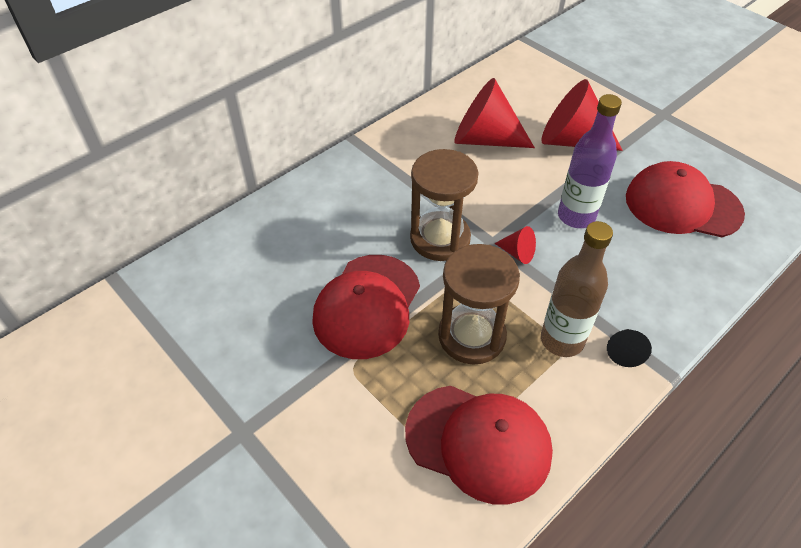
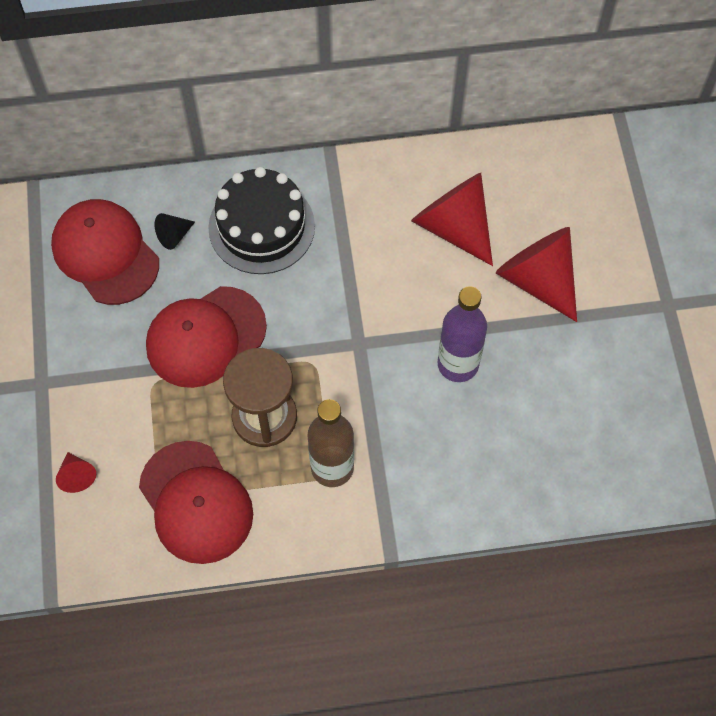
camera: 35 degrees right, 15 degrees up
(344, 207) = (261, 227): none -> black cake
(440, 238) = (317, 310): brown hourglass -> none
(517, 253) = (370, 367): red cone -> red cone (77, 476)
(624, 352) = (372, 510): black cone -> black cone (174, 235)
(682, 205) = (570, 416): red cap -> red cap (105, 253)

